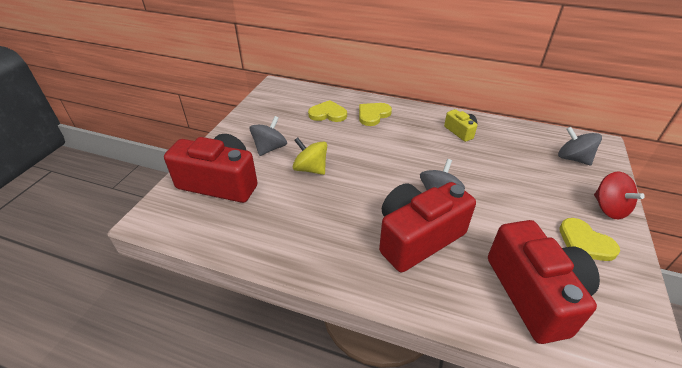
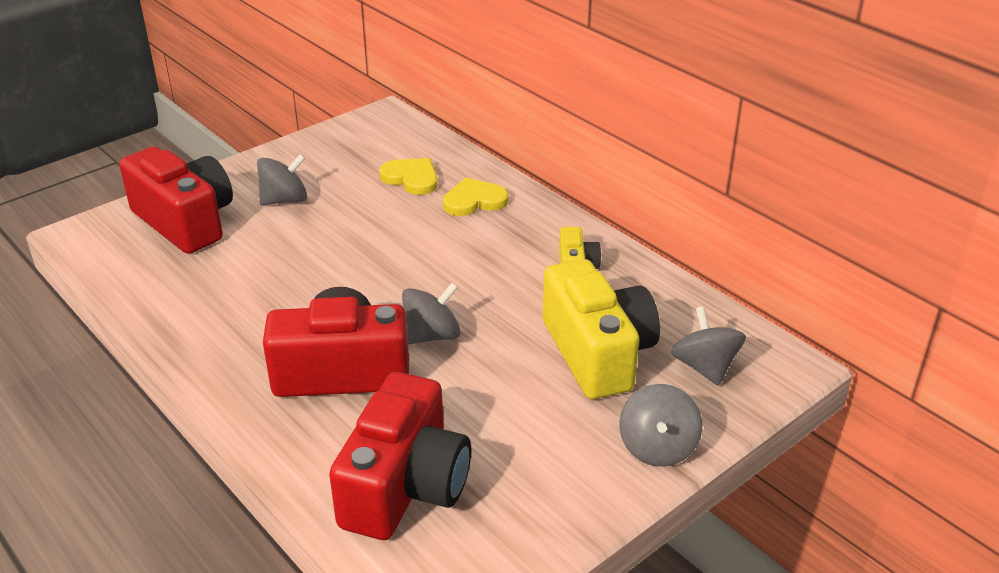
camera: 30 degrees right, 5 degrees down
(310, 169) = (306, 243): yellow spinning top -> none
(523, 171) = (597, 353): none -> yellow camera
(585, 242) = (555, 468): yellow heart -> none
(609, 208) = (657, 447): red spinning top -> grey spinning top

